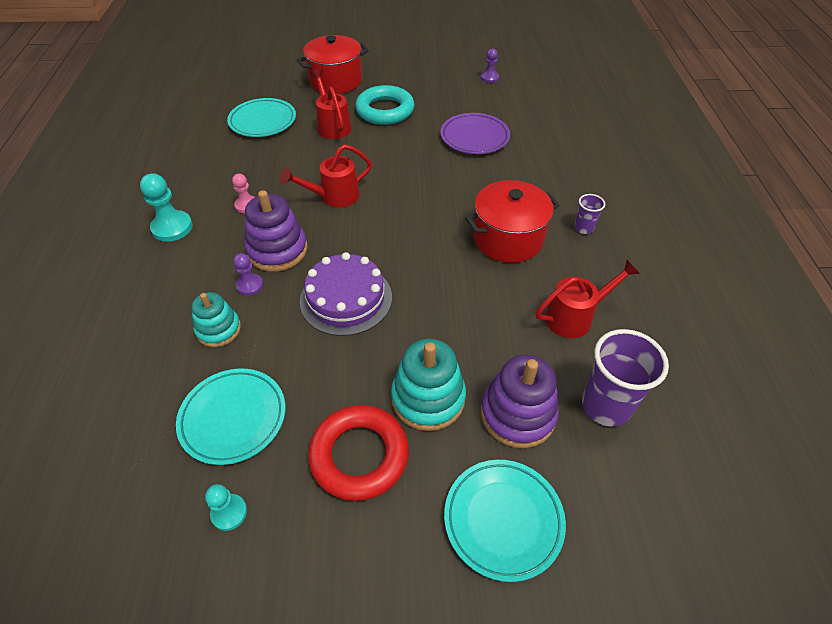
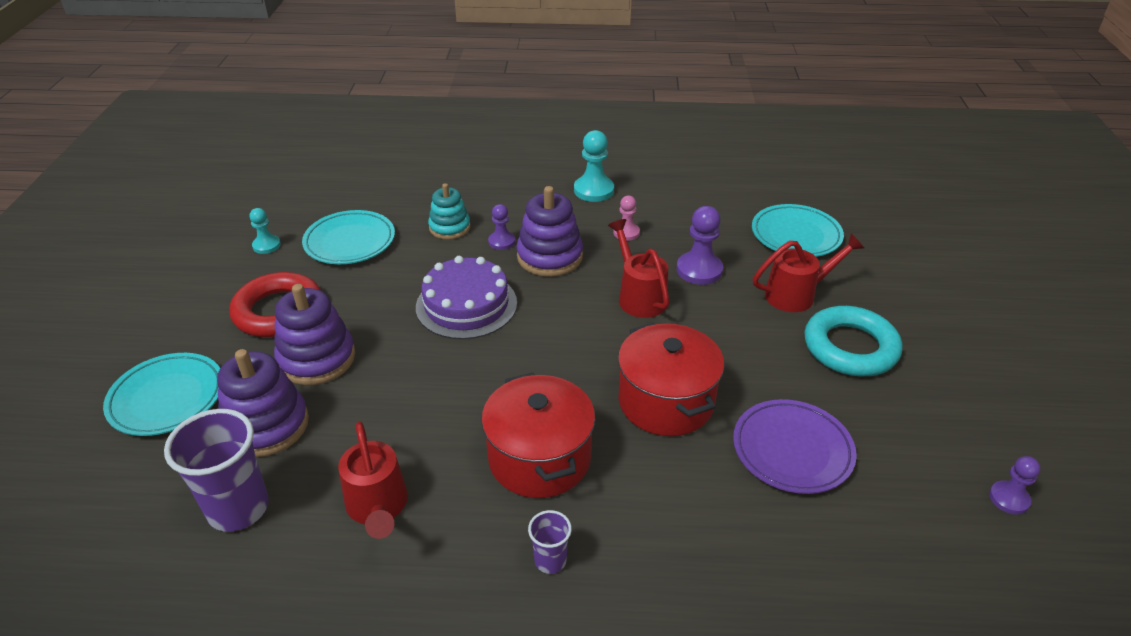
camera: 95 degrees right, 10 degrees down
(302, 167) = (699, 270): none -> purple pawn
(336, 81) = (922, 297): red pot -> red pot (666, 401)
(428, 398) = (317, 358): turquoise stacking toy -> purple stacking toy

